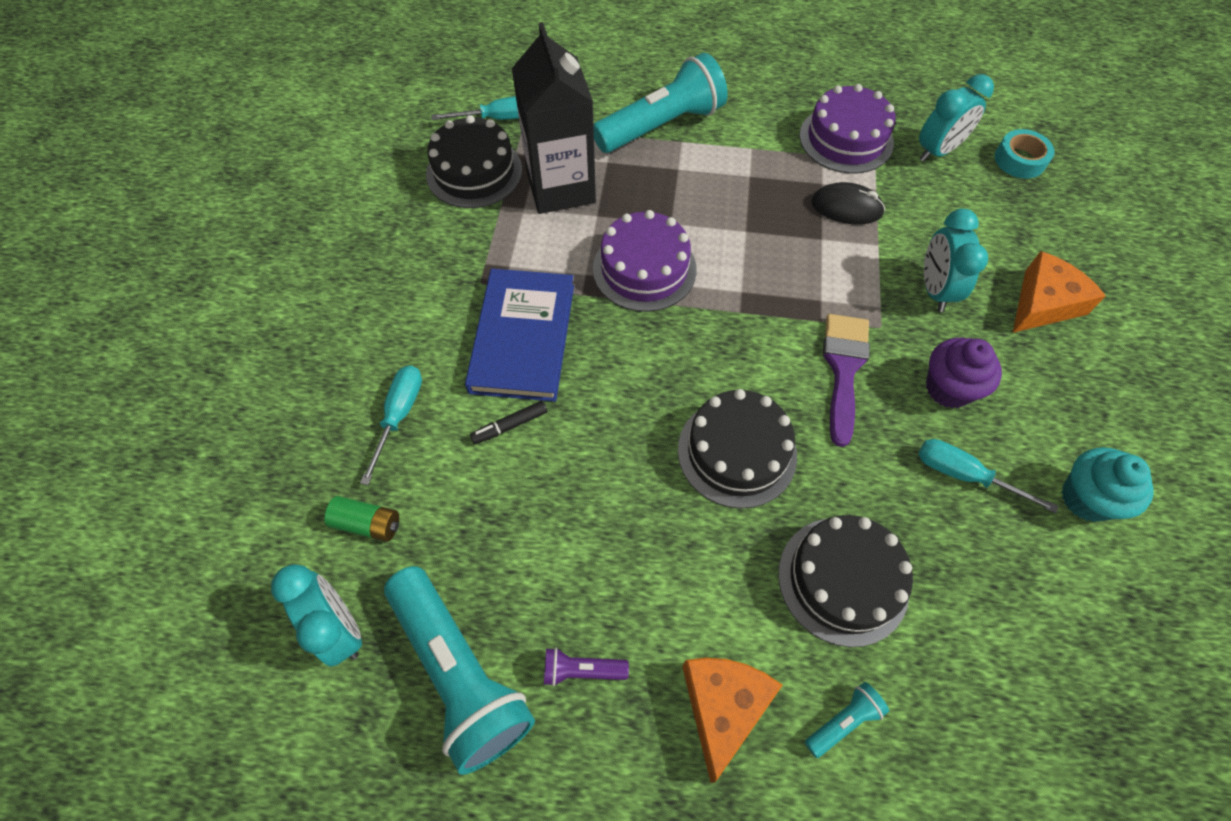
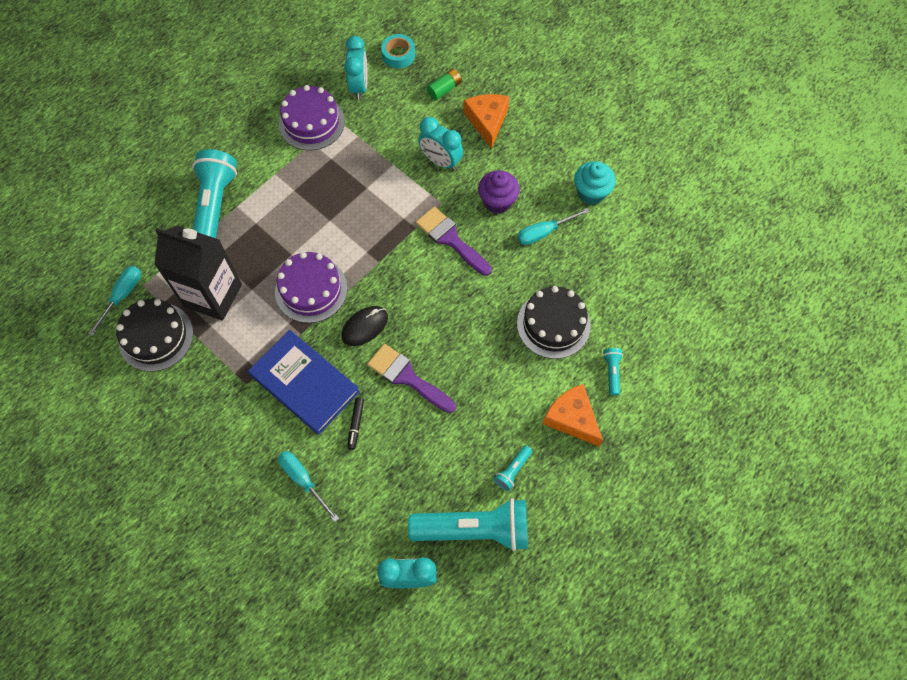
camera: 55 degrees left, 5 degrees up
(367, 523) = (359, 533): green battery -> green battery (444, 89)
(581, 670) = (512, 470): purple flashlight -> turquoise flashlight
(615, 442) = (407, 377): none -> purple brush
(737, 452) = (457, 323): black cake -> none
(846, 207) = (357, 160): black mouse -> black mouse (365, 327)

